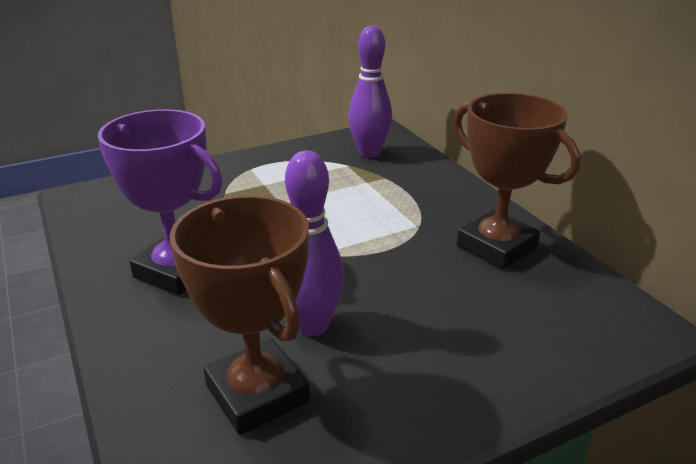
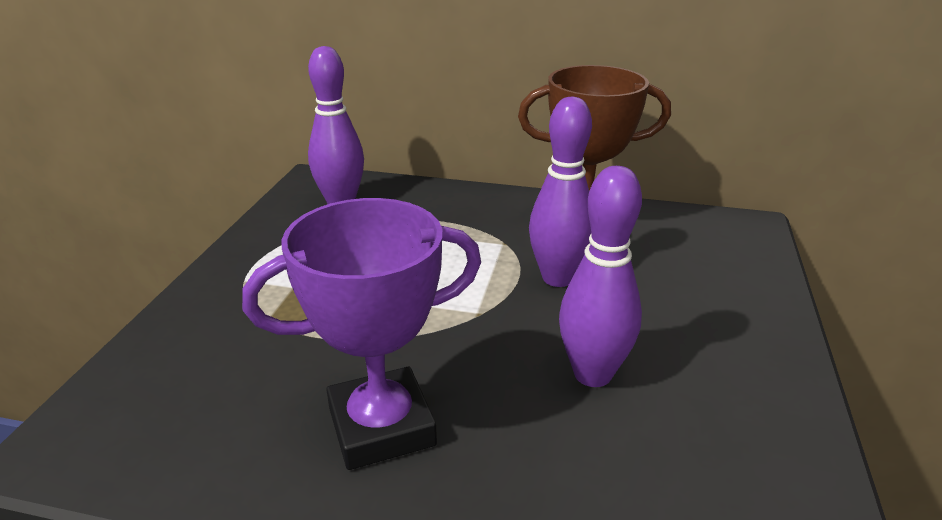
camera: 50 degrees left, 0 degrees up
(257, 393) = (668, 460): brown trophy -> none
(407, 265) = (558, 278): none -> purple bowling pin

